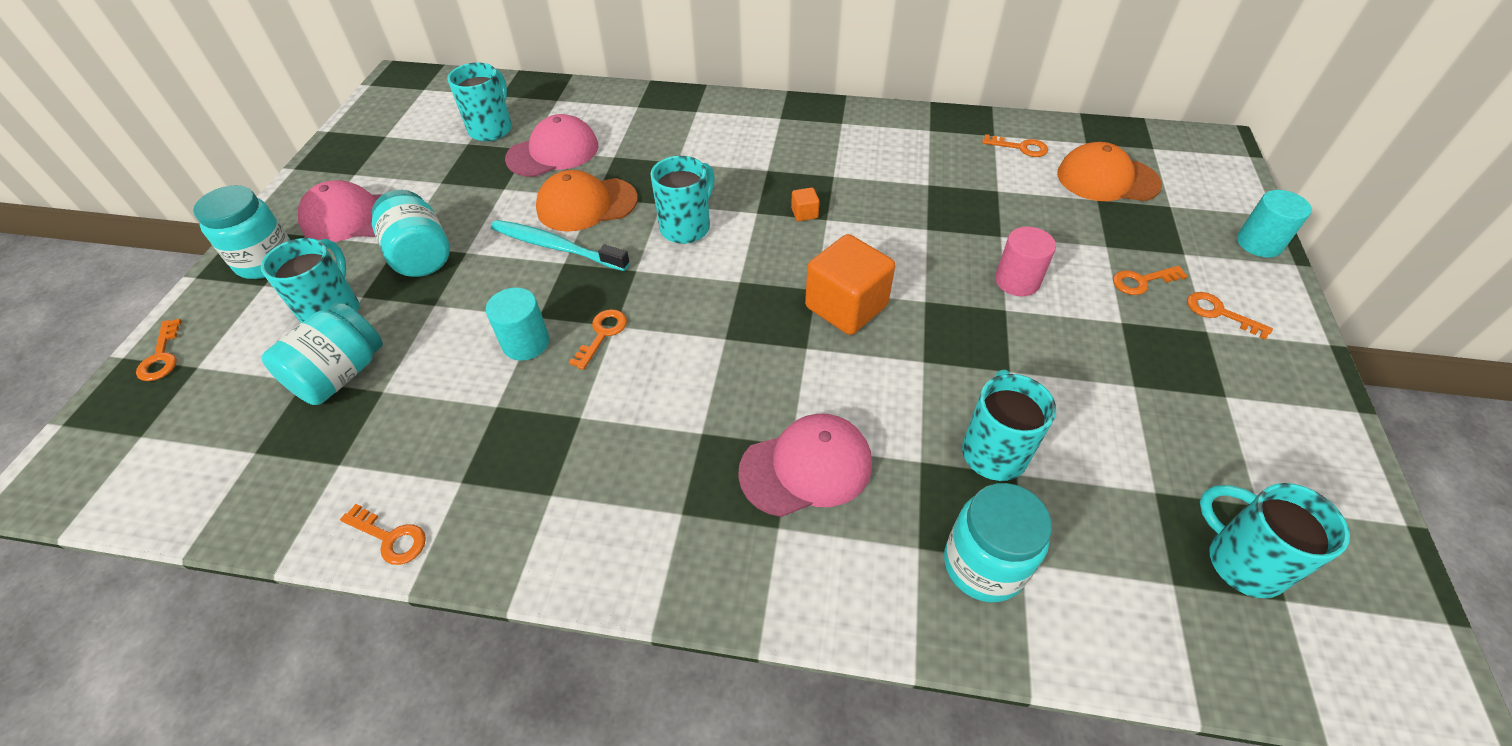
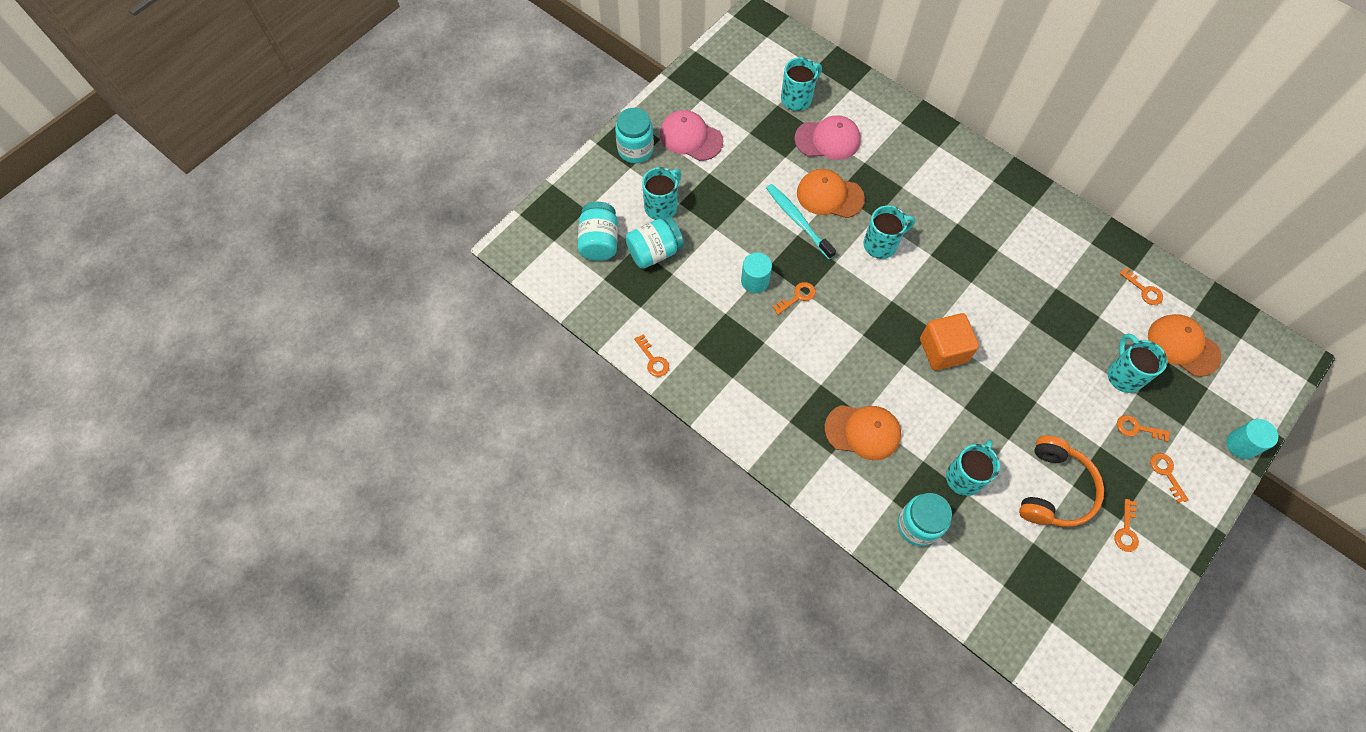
camera: 30 degrees right, 15 degrees up
(161, 357) = (571, 194): orange key -> orange key (1126, 530)
(420, 255) = (719, 188): turquoise jar -> turquoise jar (599, 241)
(804, 213) = (960, 270): orange cube -> none
(806, 467) = (863, 431): pink cap -> orange cap
(1017, 281) = (1058, 387): pink cylinder -> none
(1118, 403) = (1055, 489): none -> orange headphones
(1241, 561) = (1047, 596): turquoise mug -> turquoise mug (1124, 375)

